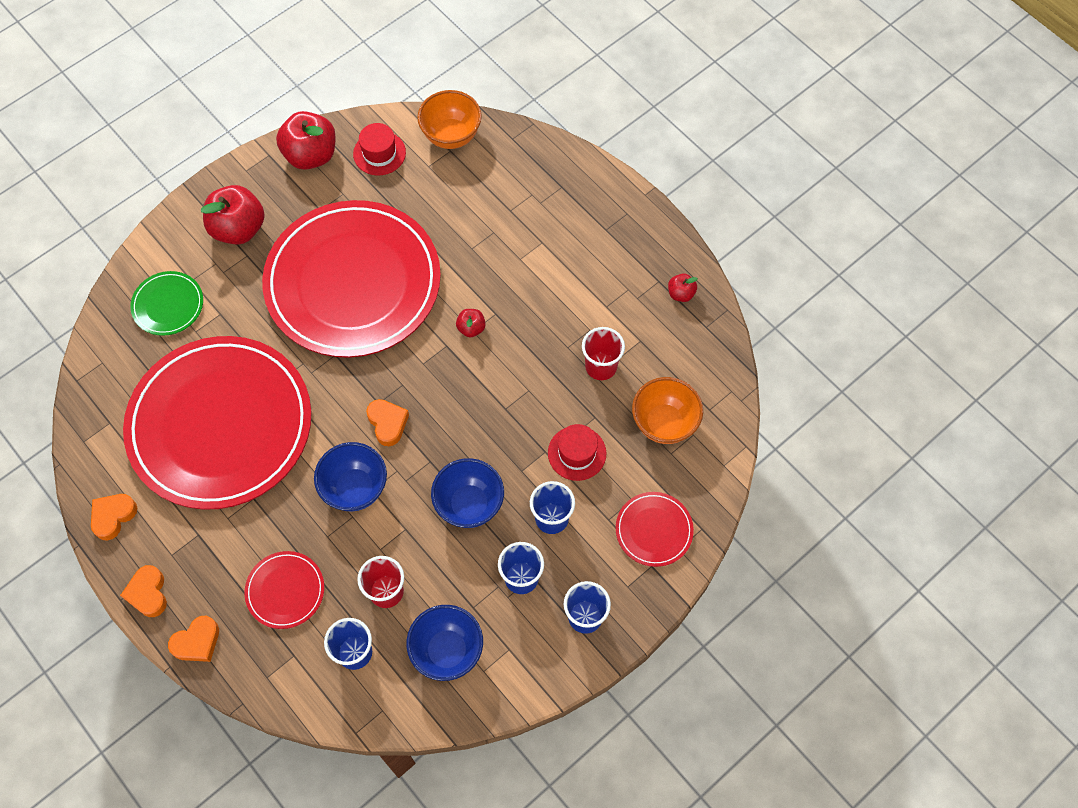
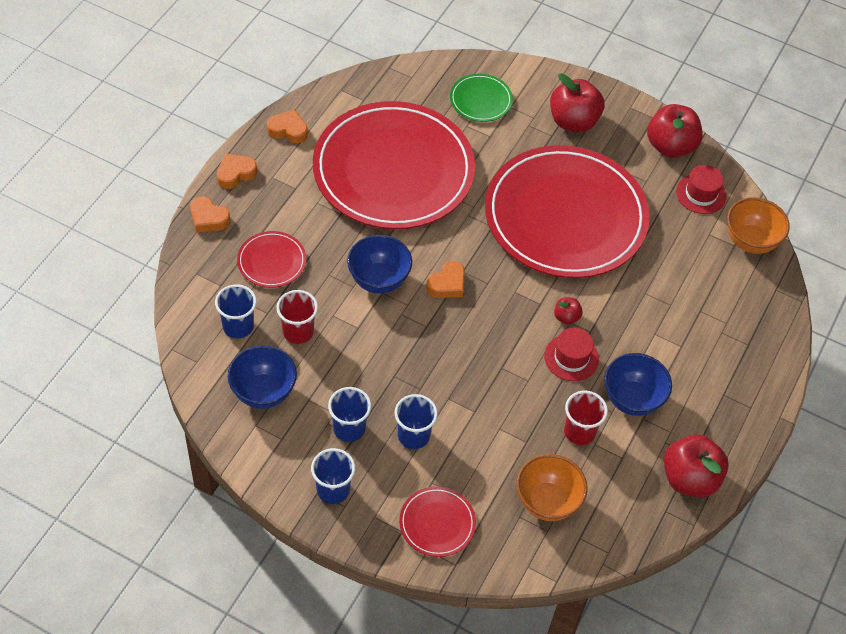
camera: 65 degrees right, 10 degrees down
(469, 504) = (399, 368): blue bowl -> blue bowl (632, 399)
(577, 453) = (484, 437): red hat -> red hat (571, 357)
(681, 293) = (689, 478): red apple -> red apple, size x2.10

